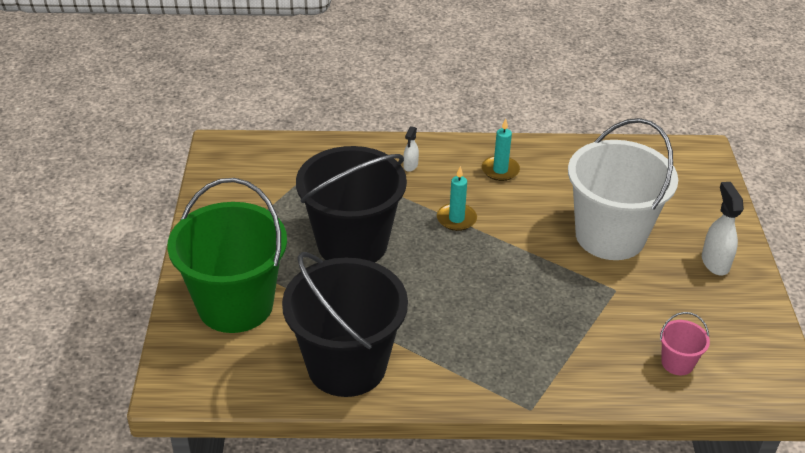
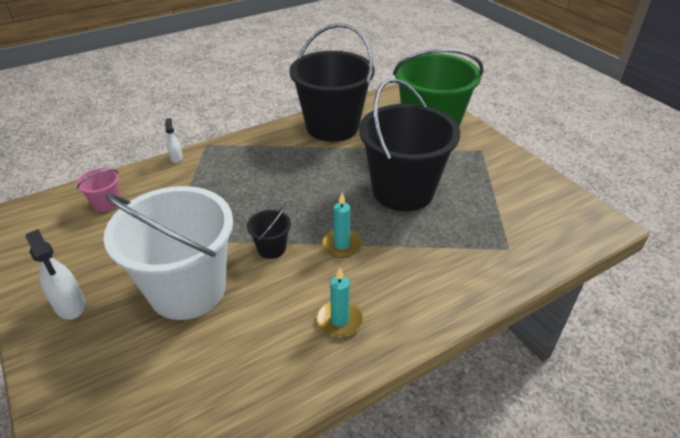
camera: 150 degrees right, 0 degrees up
(410, 166) = (430, 282): white spray bottle -> white spray bottle (176, 158)
(521, 241) = (271, 248): none -> black bucket

